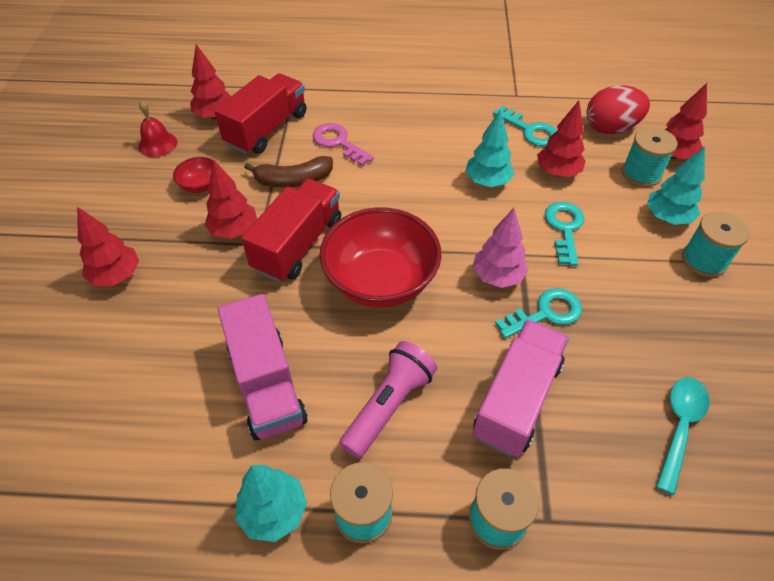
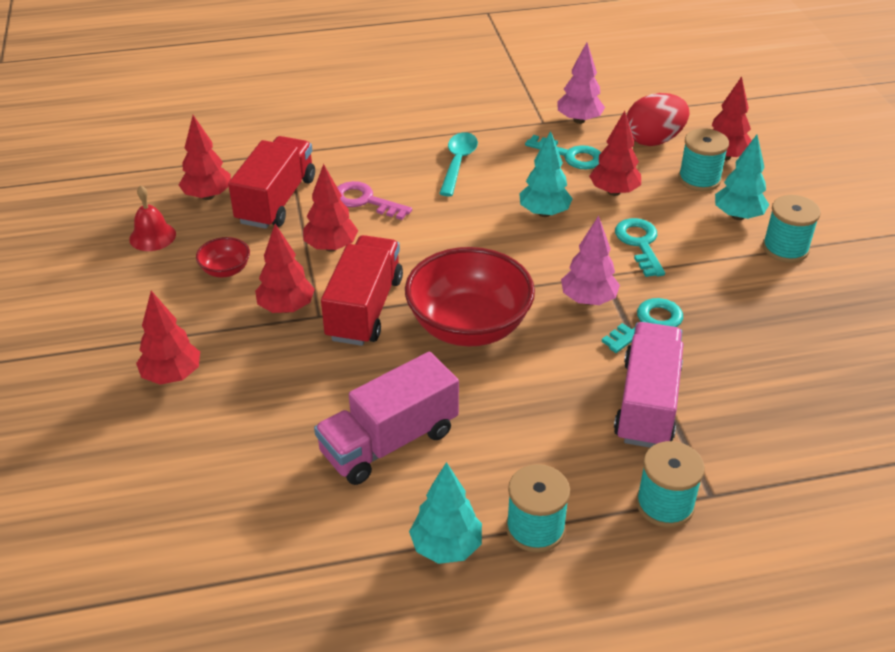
camera: 15 degrees left, 10 degrees down
(266, 384) = (389, 442): pink truck -> pink truck turned 90 degrees clockwise
(293, 180) = (331, 247): brown banana -> red tree
(389, 405) = (523, 434): pink flashlight -> none
(549, 98) = (579, 120): none -> pink tree
(680, 426) = (806, 394): turquoise spoon -> turquoise spoon (458, 163)

